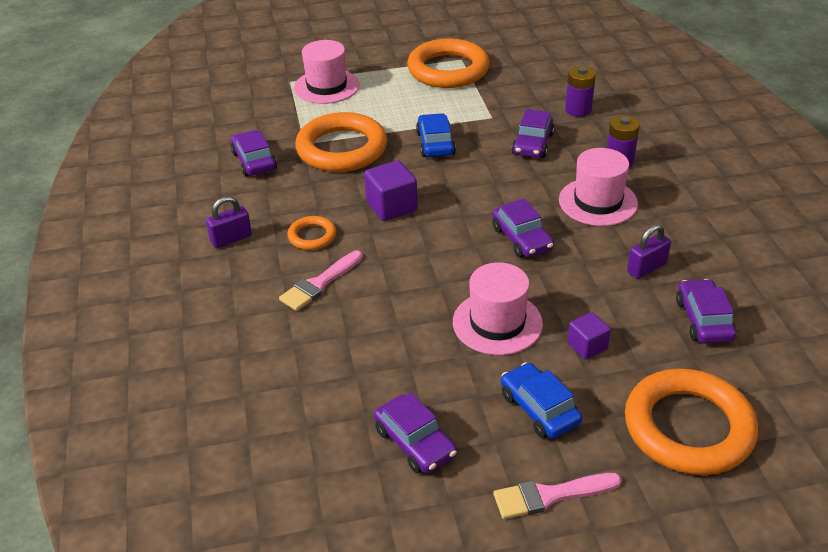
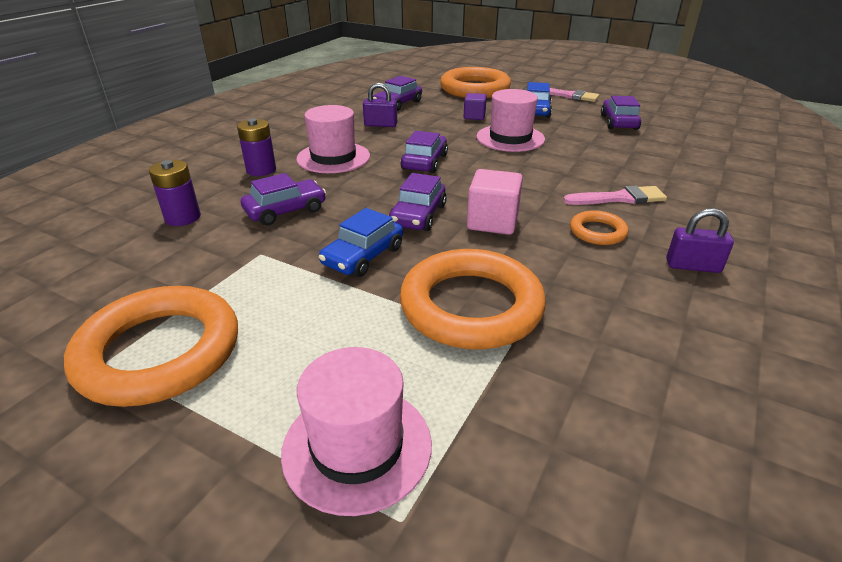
camera: 140 degrees left, 5 degrees down
(254, 161) = (608, 352): purple car -> purple car (418, 215)
(391, 206) = (492, 222): purple cube -> pink cube

